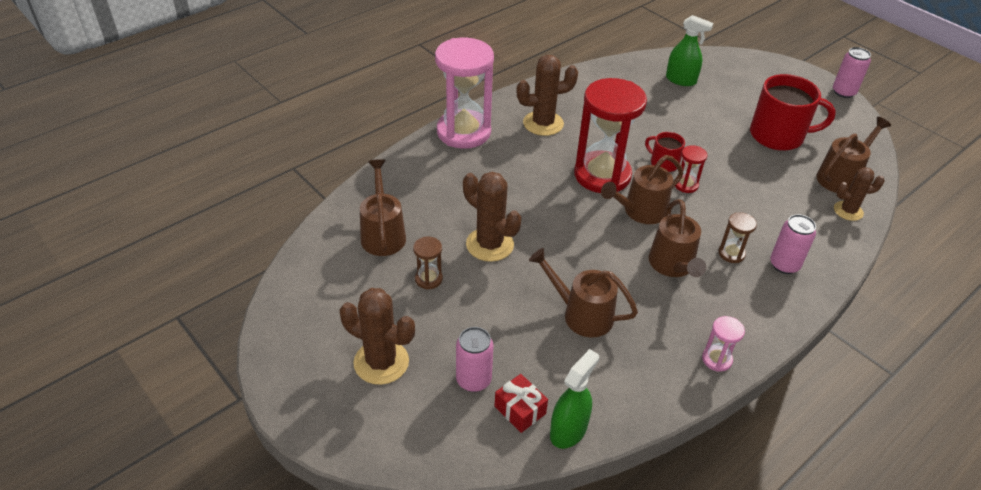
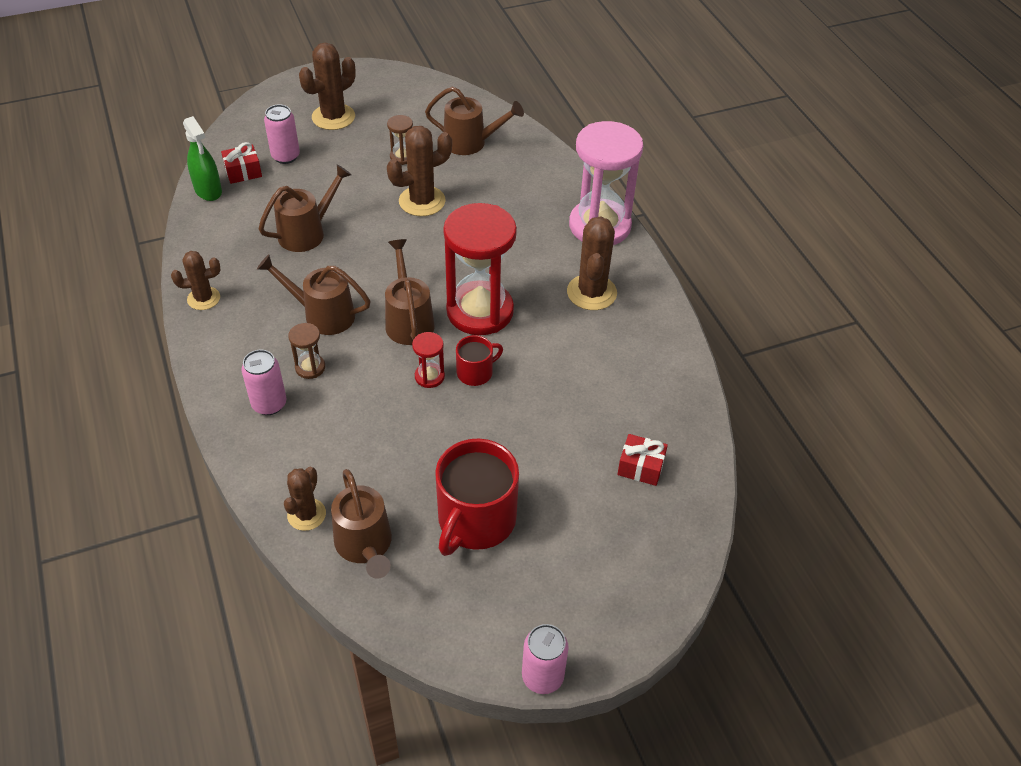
camera: 110 degrees right, 5 degrees up
(681, 80) = (640, 467): green spray bottle -> red gift
(716, 359) = (203, 298): pink hourglass -> brown cactus

